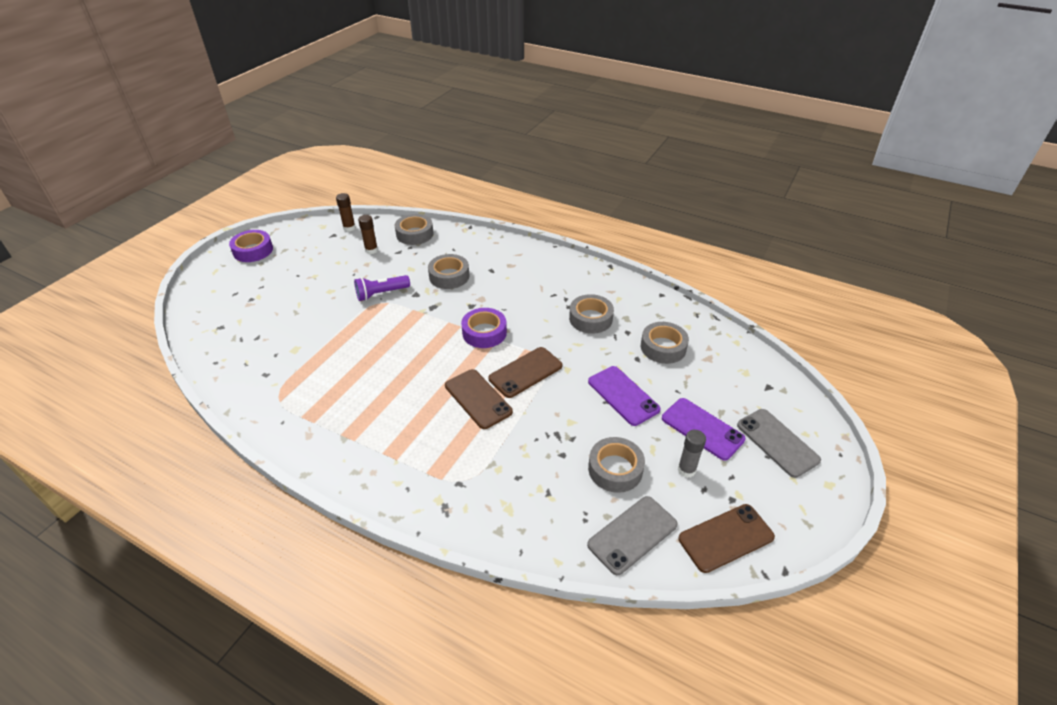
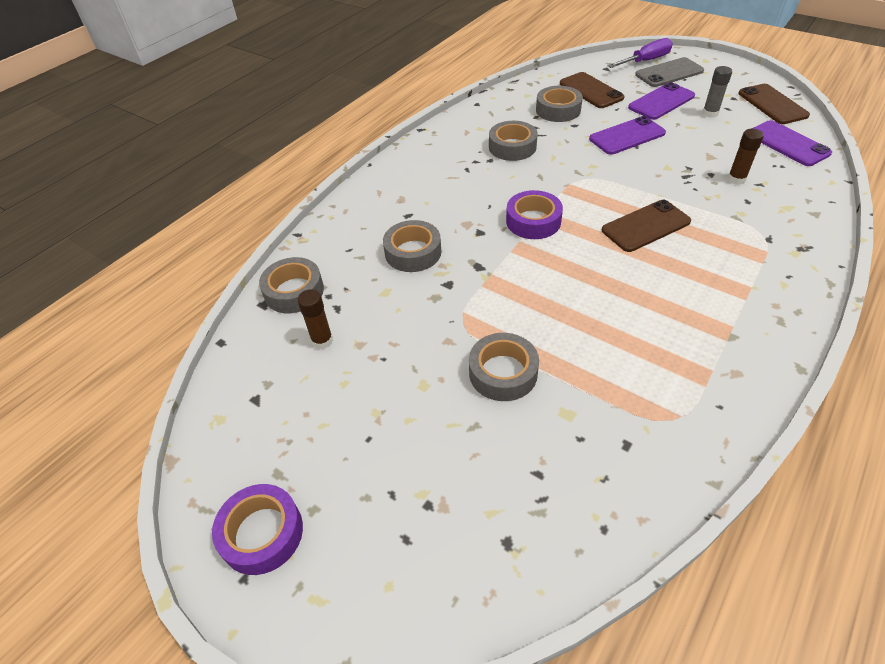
camera: 80 degrees left, 5 degrees up
(349, 228) = (241, 377): brown glue stick -> brown glue stick (736, 179)
(381, 294) = (441, 320): purple flashlight -> none
(525, 372) = (600, 192): brown phone -> brown phone (591, 91)
(615, 469) = (720, 147): grey tape -> grey tape (503, 373)
(632, 535) = (787, 144): grey phone -> purple phone
(801, 422) = (645, 61): none -> purple screwdriver

